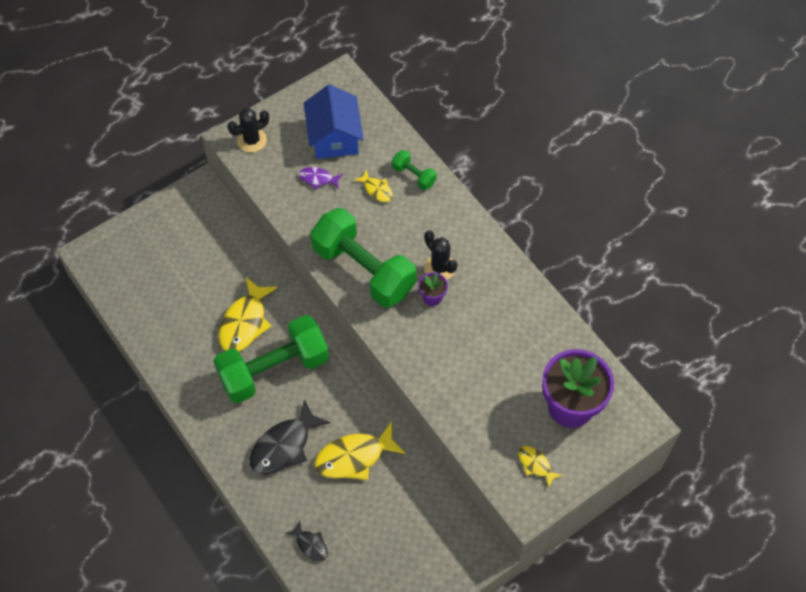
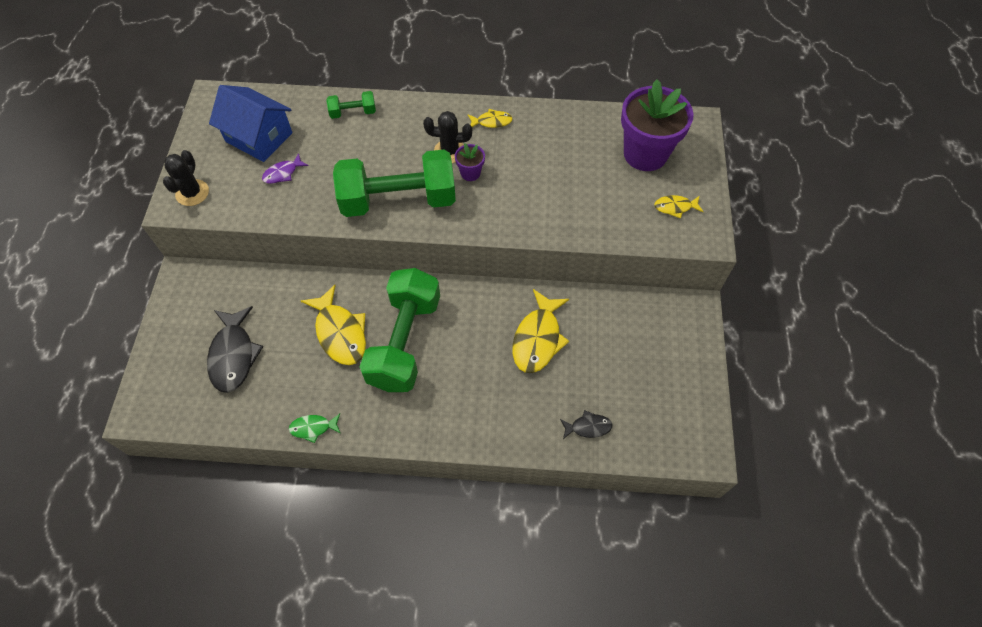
camera: 50 degrees left, 0 degrees up
(162, 366) = (313, 428): none -> green fish
(284, 446) = (481, 383): black fish -> black fish (233, 355)
(376, 190) = (338, 143): yellow fish -> yellow fish (492, 121)

